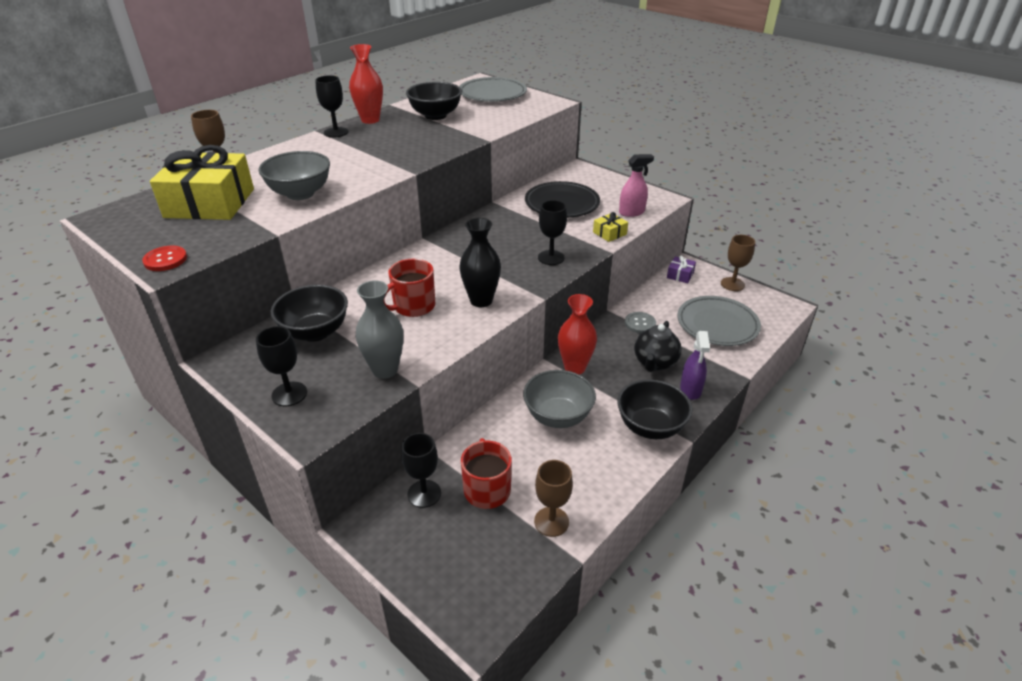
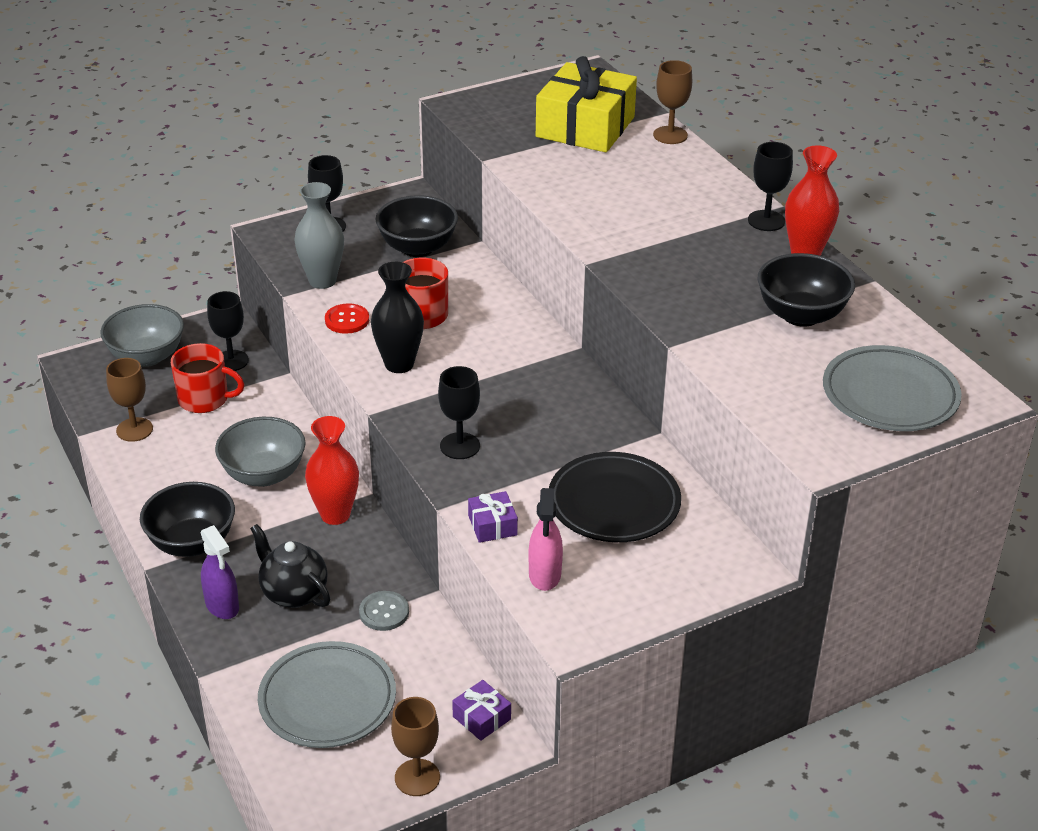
camera: 110 degrees right, 0 degrees up
(165, 260) = (472, 104): red button -> red button (347, 320)
(300, 193) = (575, 180): grey bowl -> grey bowl (147, 357)
(609, 233) = (492, 525): yellow gift -> purple gift
(690, 390) = (222, 606): purple spray bottle -> purple spray bottle turned 150 degrees counterclockwise

